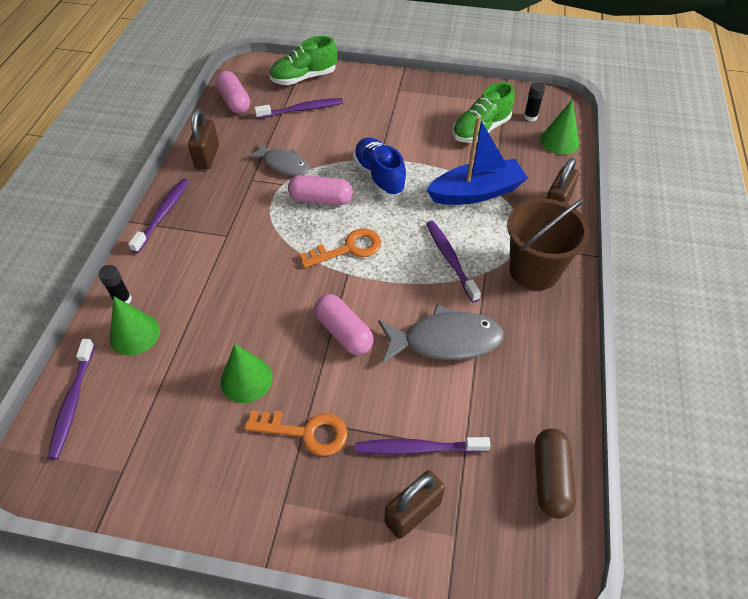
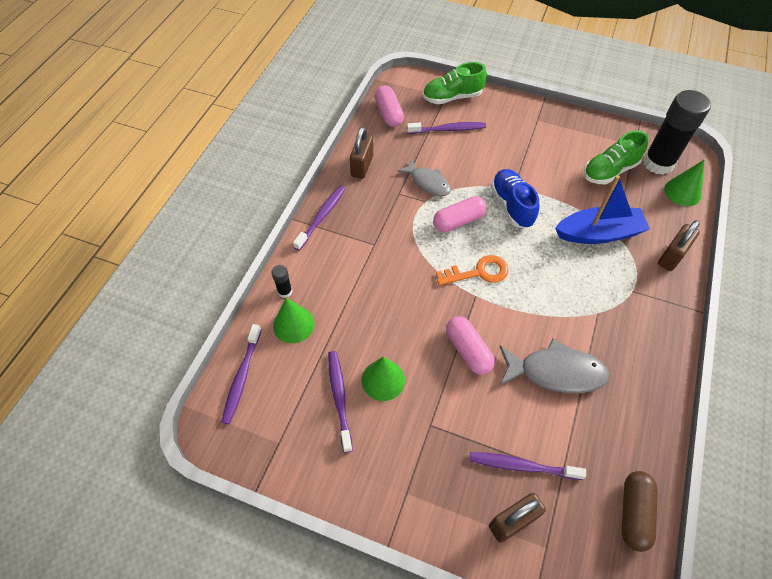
camera: 10 degrees right, 5 degrees up
(306, 432) = (429, 435): orange key -> none
(321, 199) = (458, 221): pink capsule -> pink capsule turned 45 degrees counterclockwise
(450, 259) = (568, 296): purple toothbrush -> purple toothbrush (339, 398)
(530, 117) = (658, 163): black glue stick -> black glue stick, size x2.38
(534, 270) = (643, 318): brown bucket -> none

